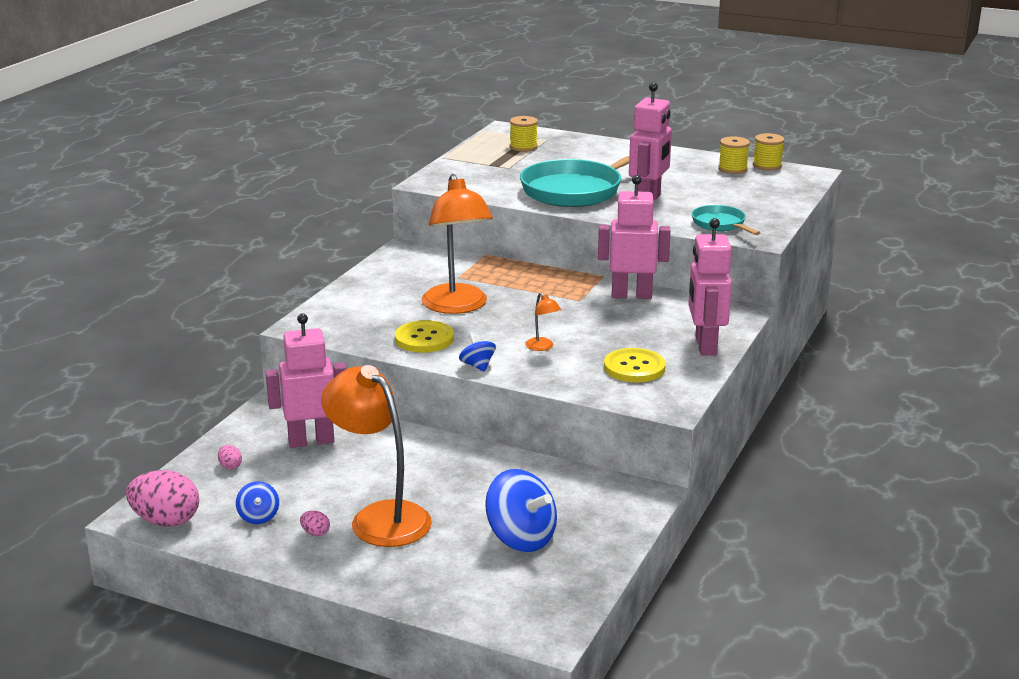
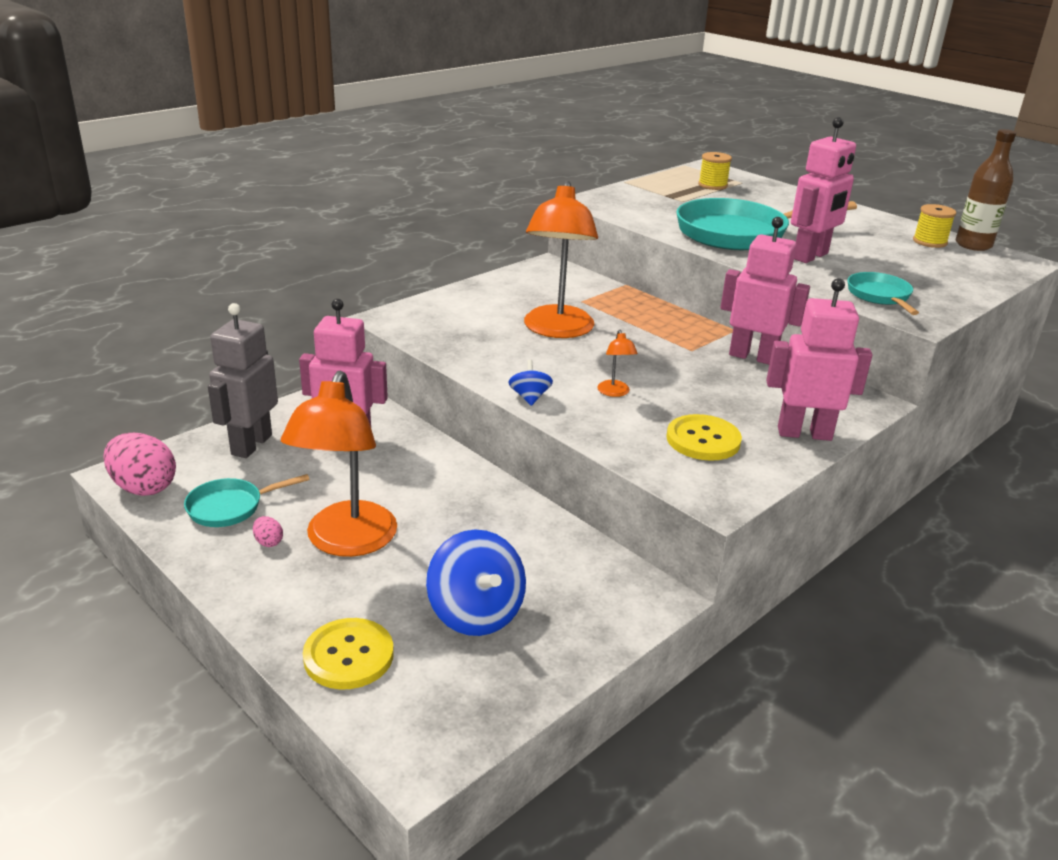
camera: 20 degrees right, 5 degrees up
(230, 466) = (251, 445): pink egg -> grey robot
(258, 517) = (230, 507): blue spinning top -> turquoise pan
(380, 517) = (346, 542): orange lamp -> orange lamp turned 150 degrees counterclockwise
(424, 339) = (497, 356): yellow button -> yellow button (348, 656)
(705, 346) = (804, 433): pink robot -> pink robot turned 75 degrees clockwise
(767, 166) = (973, 245): yellow spool -> brown bottle

